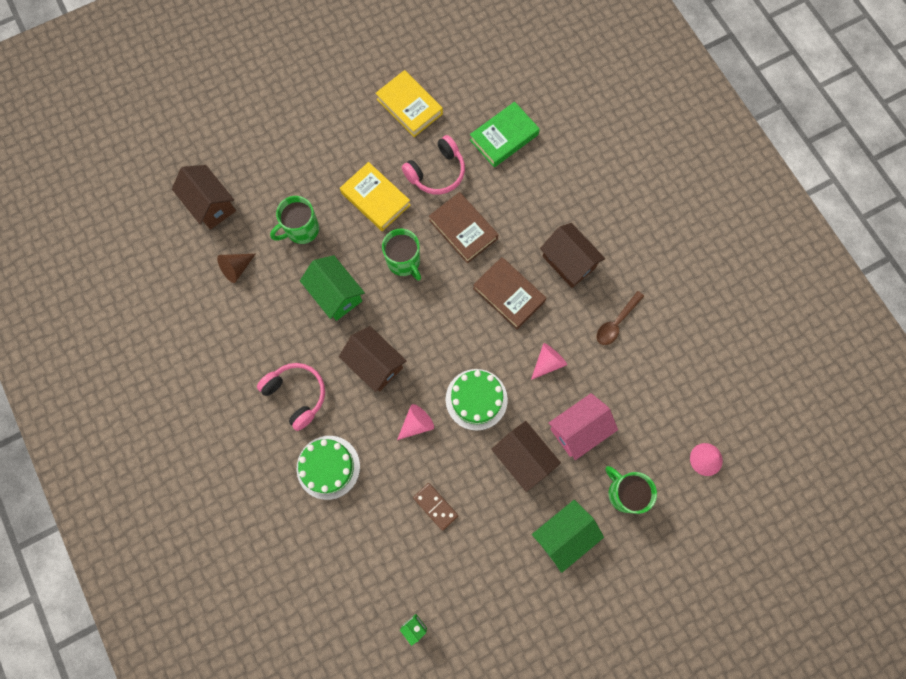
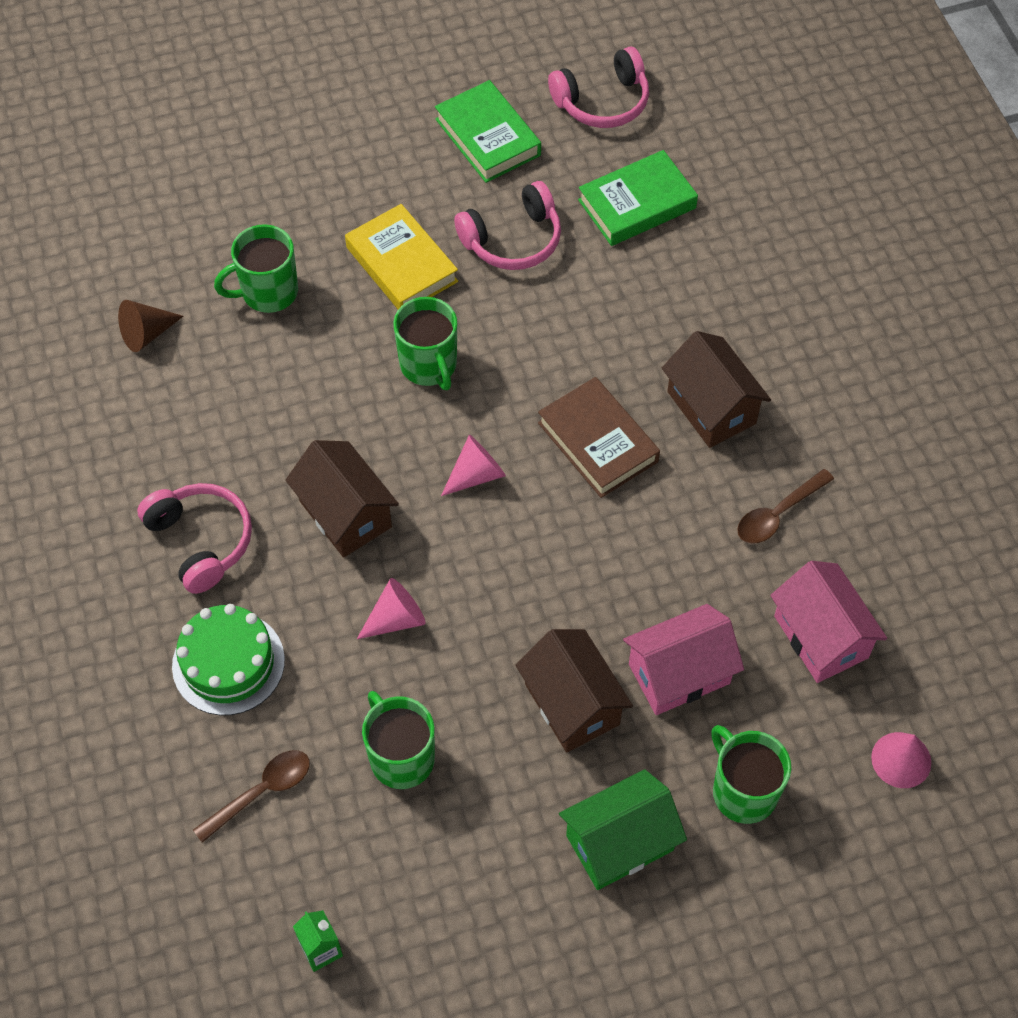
camera: 10 degrees right, 15 degrees down
(210, 205) = (127, 234): brown house -> none
(336, 294) = (303, 397): green house -> none
(363, 541) = (261, 792): none -> brown spoon
(409, 106) = (487, 137): yellow book -> green book
(435, 506) = (401, 757): brown domino -> green mug
(463, 230) = (539, 331): brown book -> none
(472, 72) = (602, 101): none -> pink headphones
(476, 399) = (508, 597): green cake -> none
(548, 362) = (645, 558): pink cone -> pink cone (476, 474)
(651, 393) = (821, 637): none -> pink house

